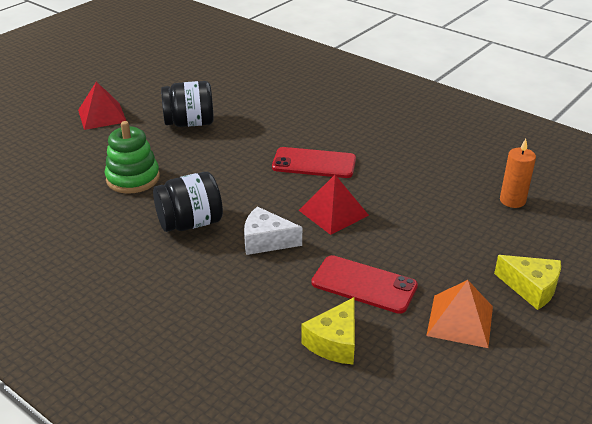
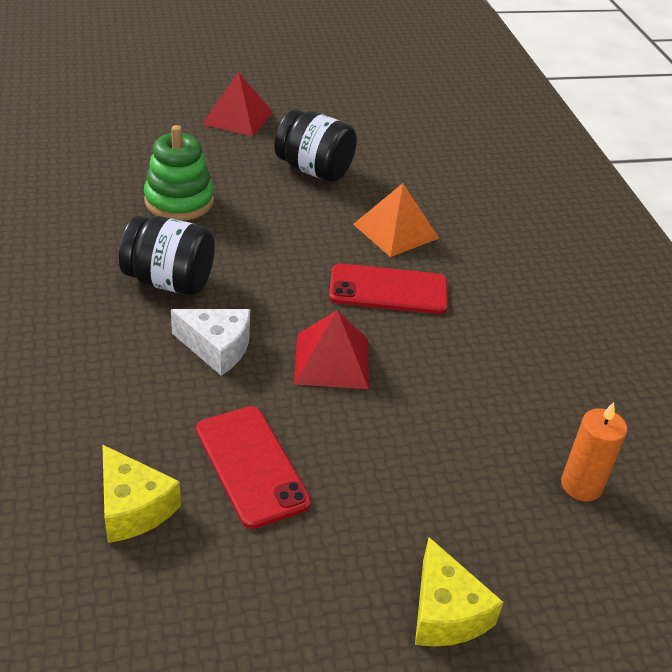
camera: 35 degrees right, 5 degrees up
(266, 241) = (217, 348): white cheese -> white cheese turned 150 degrees clockwise
(314, 163) = (388, 290): red phone -> red phone turned 45 degrees counterclockwise
(334, 342) = (133, 507): yellow cheese -> yellow cheese turned 105 degrees counterclockwise
(460, 320) = (300, 586): orange pyramid -> orange pyramid (395, 231)

